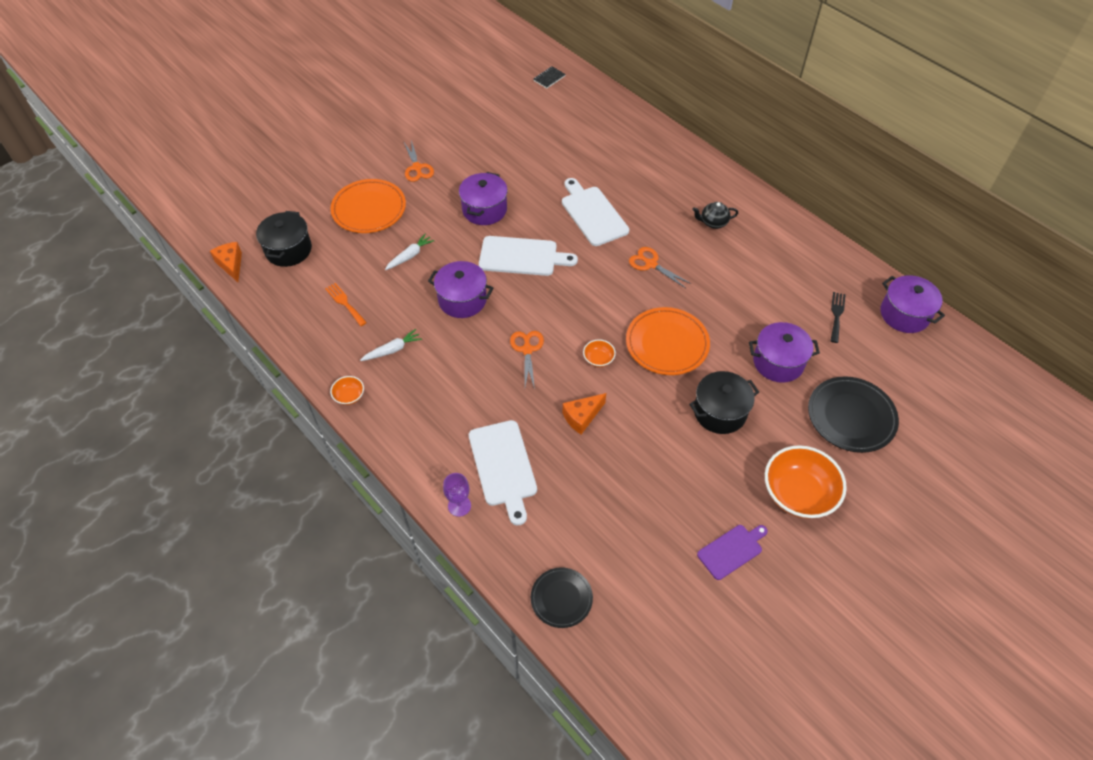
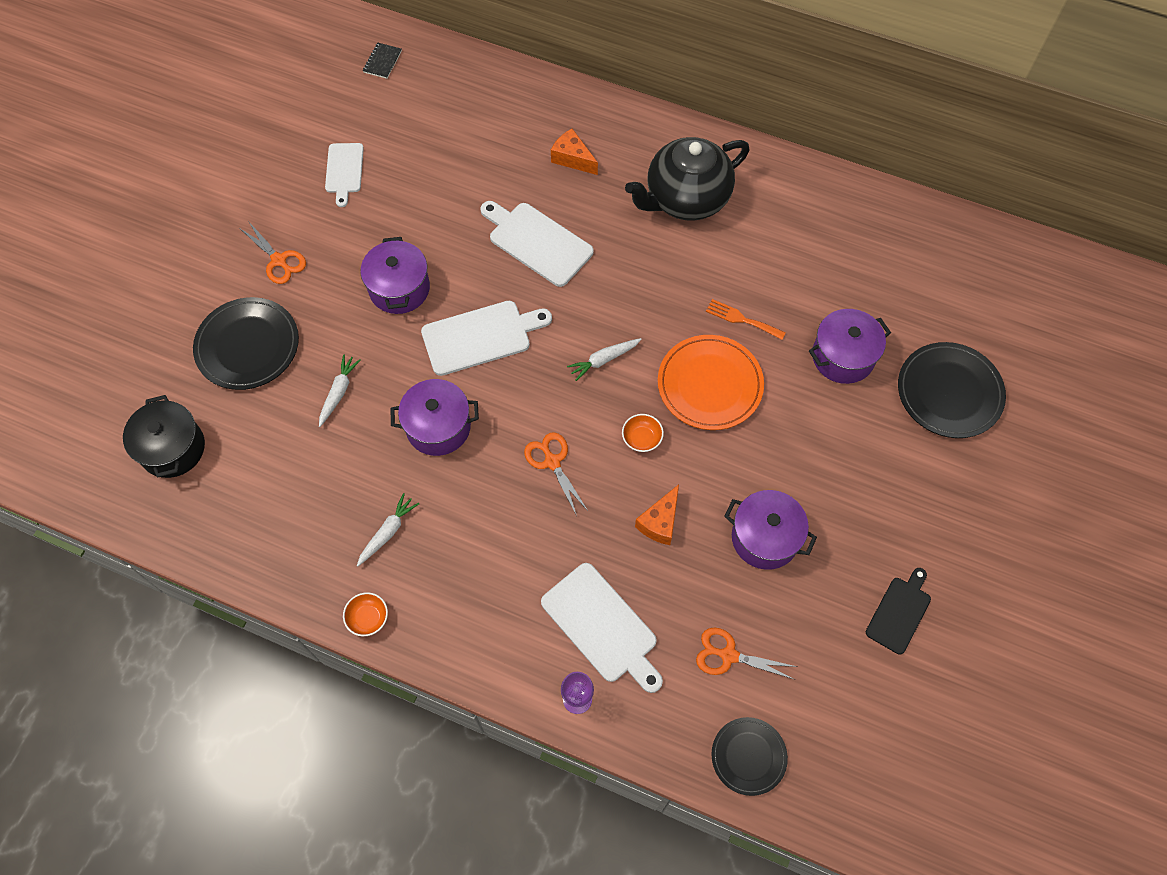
camera: 25 degrees left, 10 degrees up
(231, 265) = (106, 502): orange cheese -> orange cheese (572, 158)
(345, 303) = (291, 493): orange fork -> orange fork (741, 319)
(369, 209) = (248, 346): orange plate -> black plate
(488, 131) = (344, 171): none -> white cutting board
(599, 301) = (604, 360): none -> white carrot
(651, 264) = (640, 285): orange scissors -> orange scissors (729, 655)
(713, 222) = (685, 199): black teapot -> black teapot, size x2.32
(720, 412) = (809, 448): black pot -> none
(732, 550) = (899, 612): purple cutting board -> black cutting board
(798, 494) = (936, 512): orange bowl -> none
(836, 315) = (878, 268): black fork -> none
(904, 314) = (949, 238): purple pot -> purple pot (765, 538)

